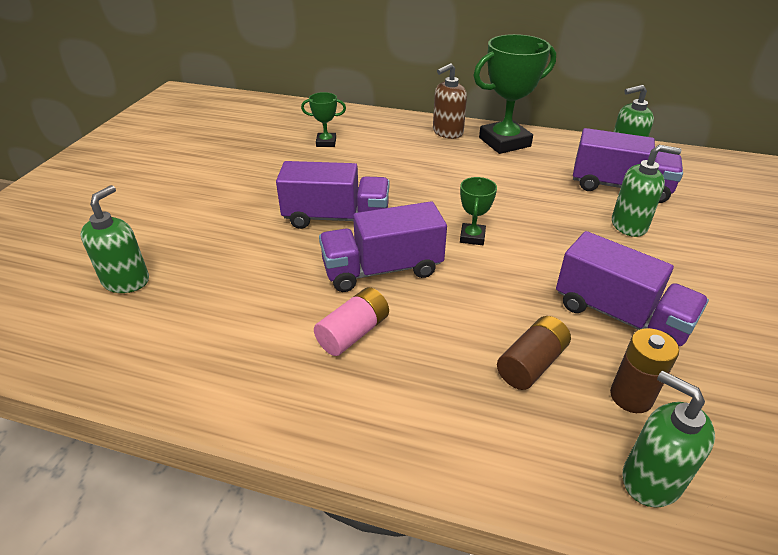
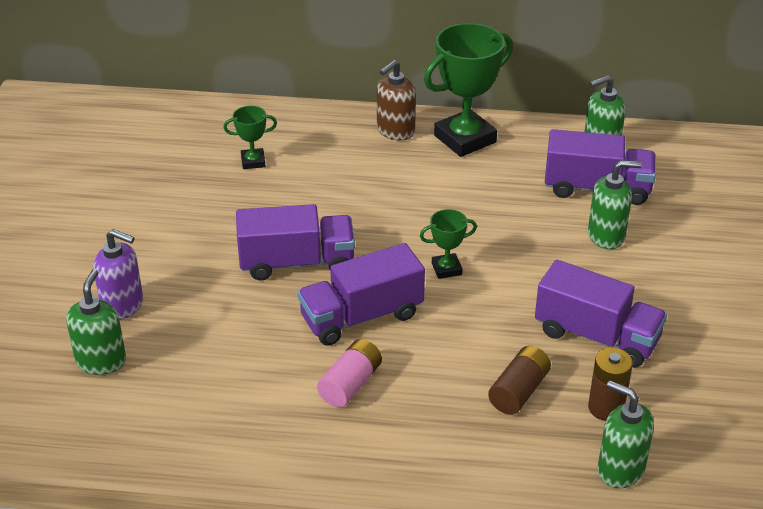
camera: 10 degrees left, 0 degrees up
(171, 236) = (123, 305): none -> purple soap dispenser
(472, 237) = (446, 269): green trophy -> green trophy turned 75 degrees clockwise

